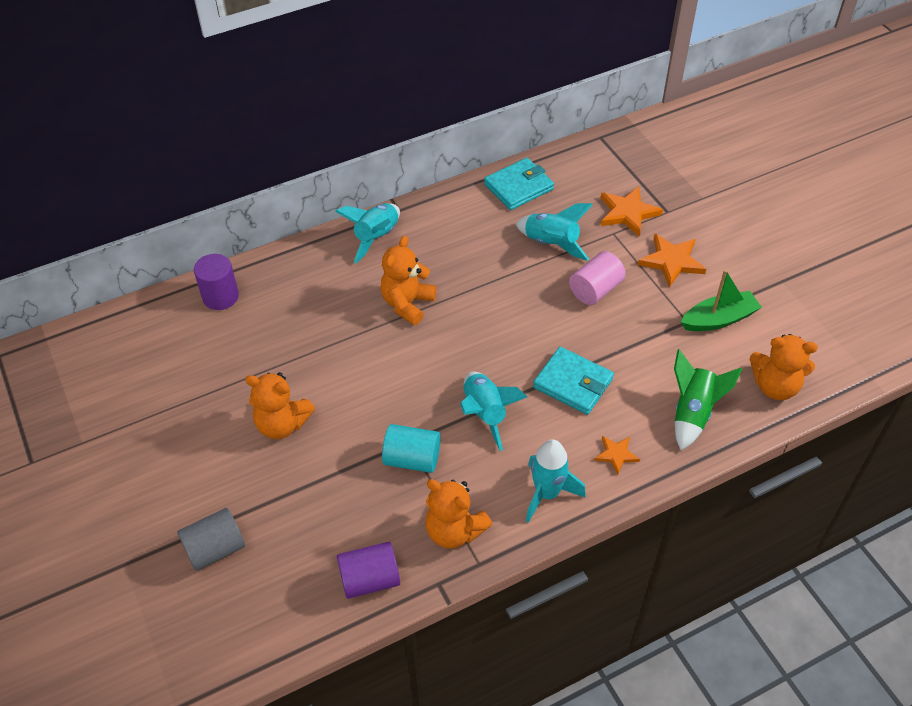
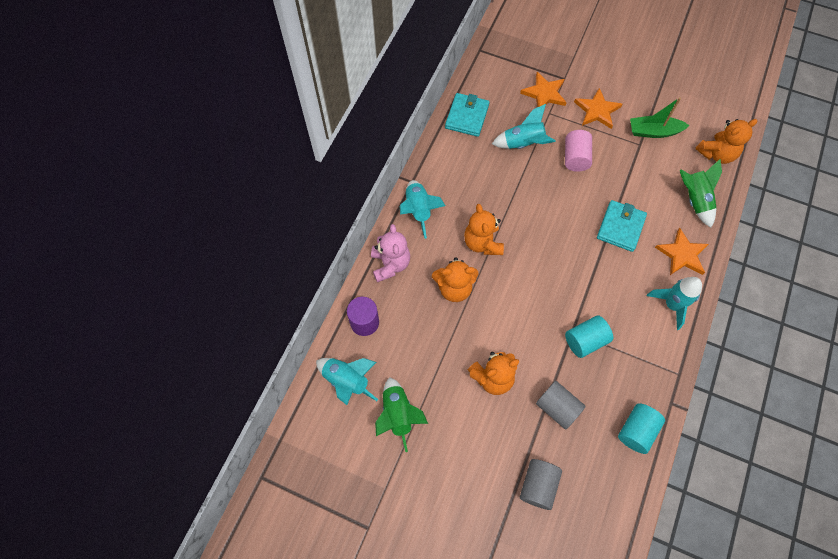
camera: 40 degrees left, 15 degrees up
(161, 391) = (398, 414): none -> green rocket
(298, 265) = (390, 264): none -> pink teddy bear
(313, 496) = (557, 408): none -> grey cylinder
(370, 579) = (636, 431): purple cylinder -> turquoise cylinder
(454, 530) = (649, 365): orange teddy bear -> orange teddy bear (454, 288)
(485, 413) = (594, 282): turquoise rocket -> turquoise rocket (347, 381)
(573, 383) = (620, 227): turquoise wallet -> turquoise wallet turned 60 degrees counterclockwise
(616, 454) = (682, 254): orange star -> orange star, size x1.71
(718, 319) = (654, 132): green boat -> green boat turned 120 degrees counterclockwise

